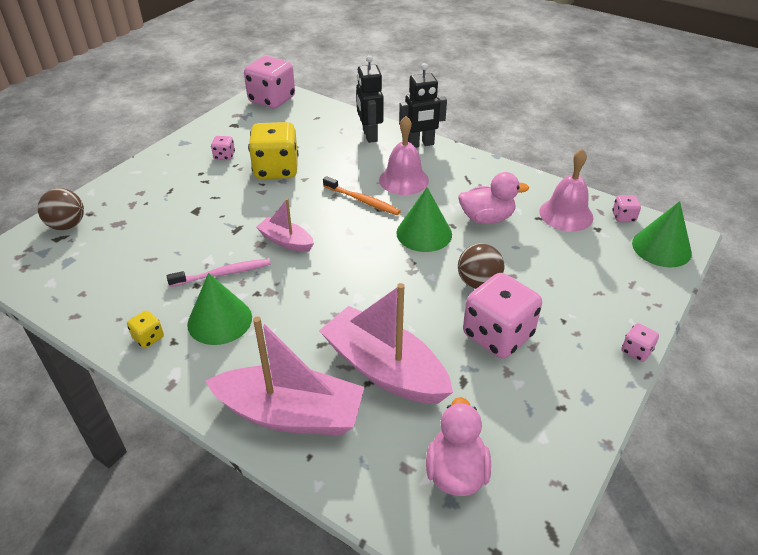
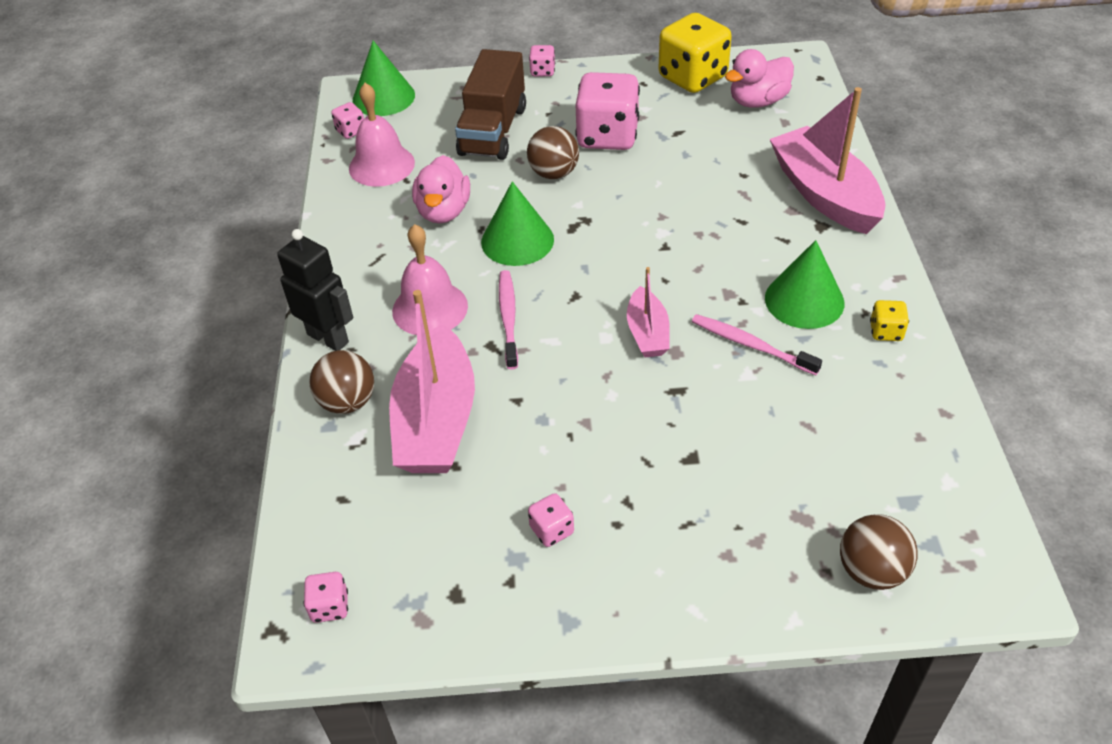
camera: 125 degrees left, 5 degrees up
(272, 100) = (330, 607): pink dice -> pink dice, size x0.44
(276, 170) = (525, 443): yellow dice -> yellow dice (692, 77)
(362, 201) = (508, 318): orange toothbrush -> pink toothbrush
(369, 135) = (348, 402): black robot -> brown ball
(384, 369) = (719, 173): pink boat -> pink boat (436, 421)
(486, 218) = (443, 211): pink duck -> pink duck turned 135 degrees counterclockwise
(563, 280) = (493, 131): none -> brown truck

